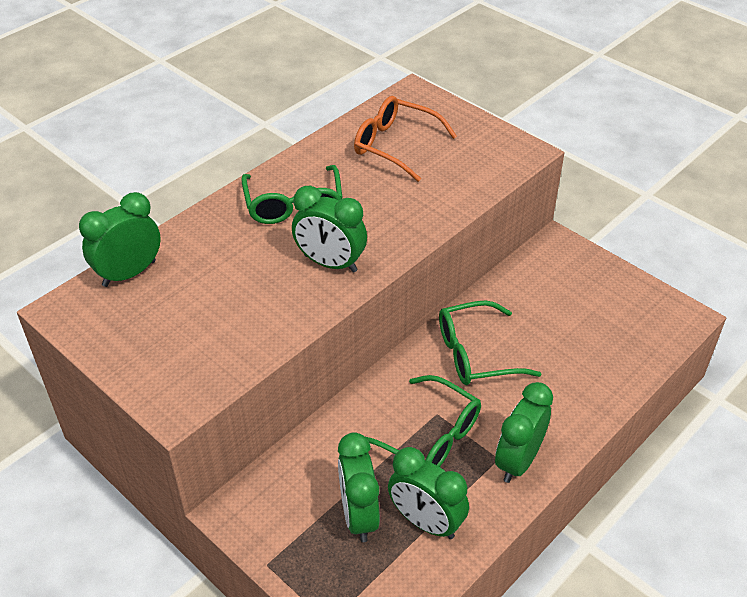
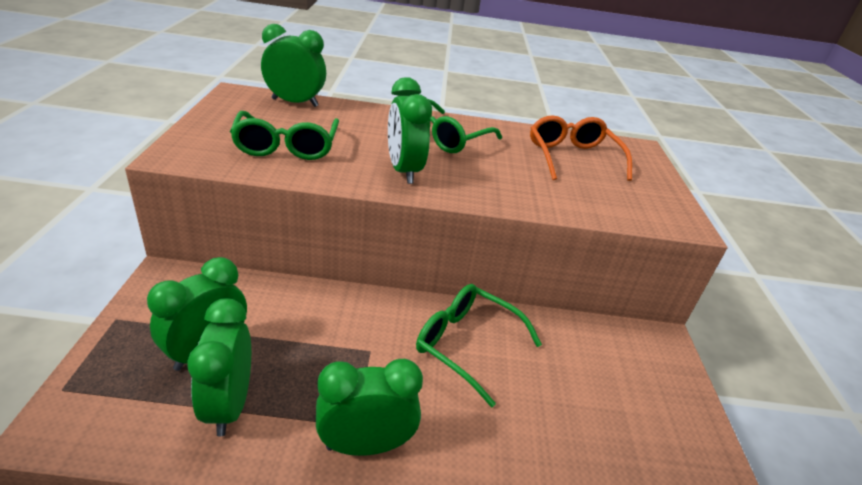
camera: 45 degrees right, 10 degrees down
(429, 436) = (339, 358): green glasses -> green glasses (287, 146)

